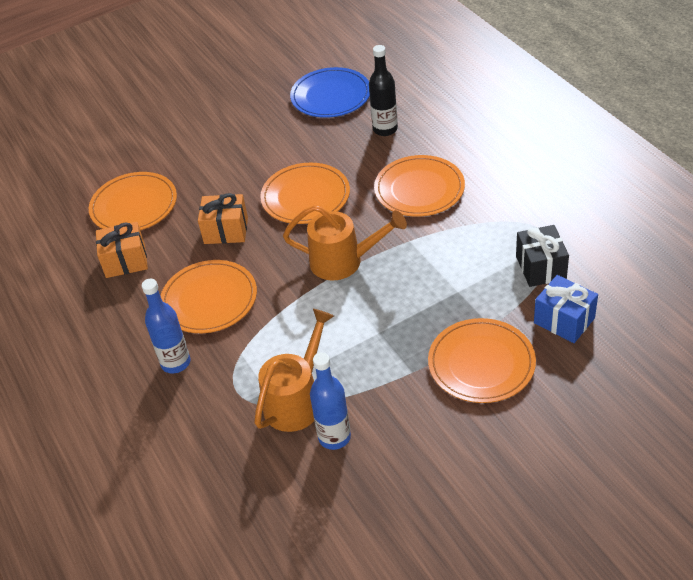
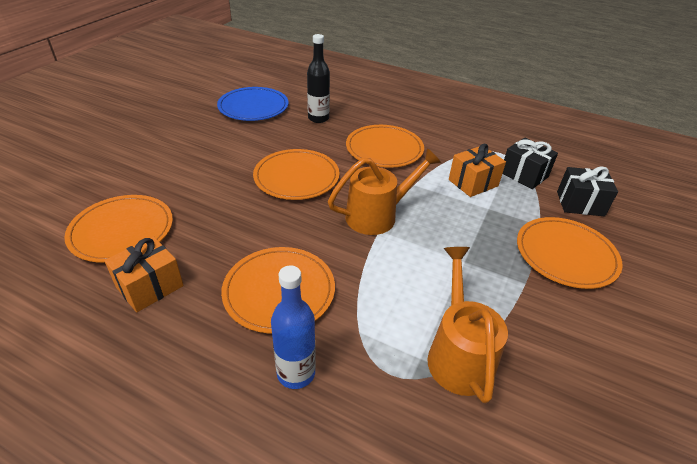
camera: 40 degrees left, 5 degrees down
(226, 230) = (244, 224): orange gift -> orange gift (473, 183)
(334, 437) = (529, 375): blue bottle -> none
(564, 320) = (580, 203): blue gift -> black gift

